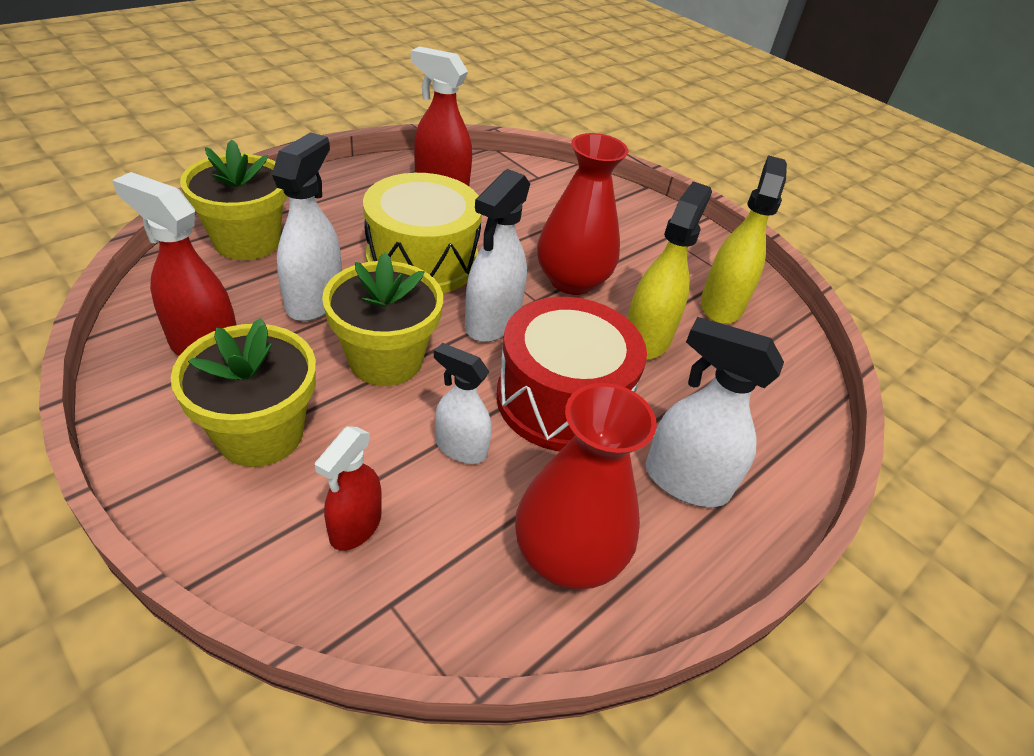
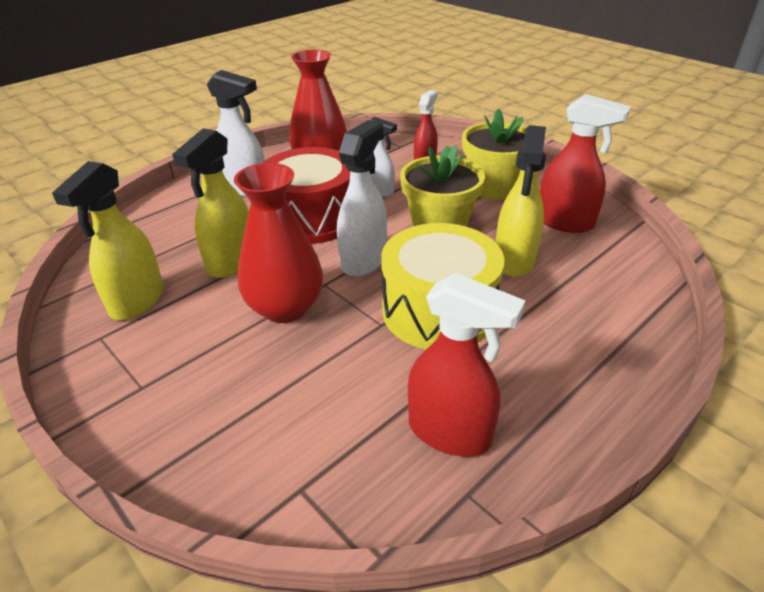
camera: 175 degrees left, 5 degrees down
(247, 241) = (615, 307): yellow flower pot -> none
(315, 300) = (514, 261): white spray bottle -> yellow spray bottle

